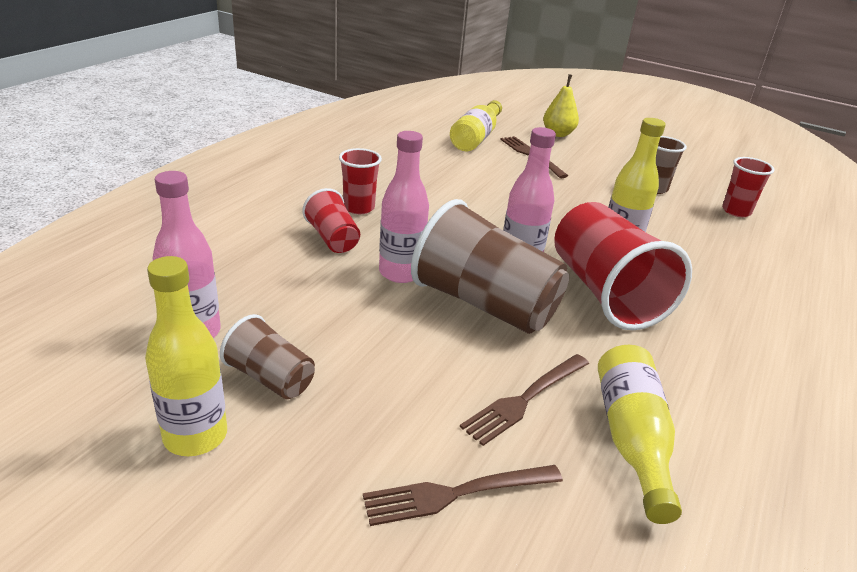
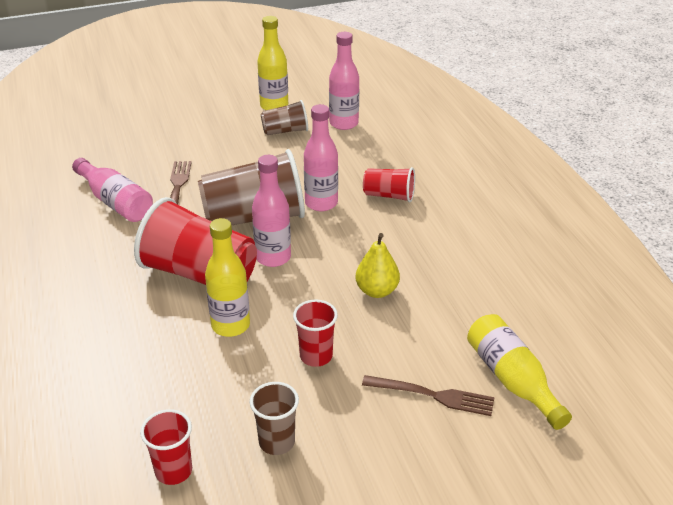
camera: 135 degrees right, 5 degrees up
(359, 208) = (422, 225): red cup -> red cup (316, 356)
(457, 494) = (165, 145): brown fork -> none
(558, 134) = (473, 472): yellow pear -> yellow pear (377, 291)
(631, 439) = (115, 202): yellow bottle -> pink bottle

